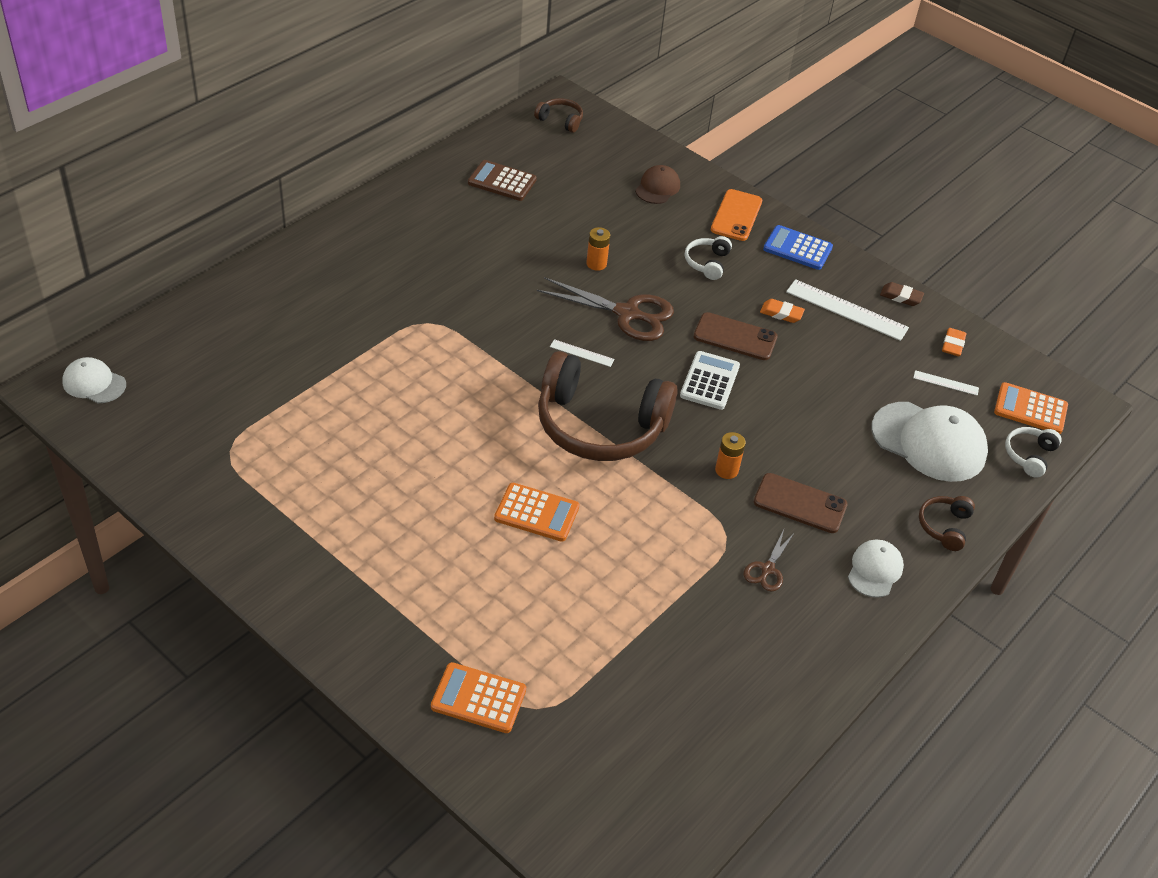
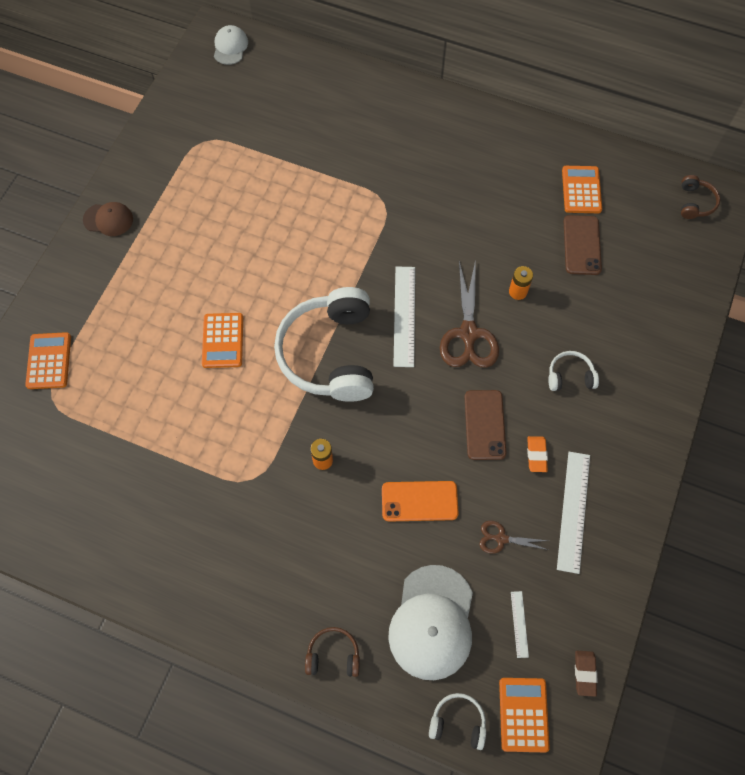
camera: 75 degrees right, 20 degrees up
(502, 181) = (581, 190): brown calculator -> orange calculator
(582, 353) = (404, 316): white ruler -> white ruler, size x2.01
(599, 425) = (330, 354): brown headphones -> white headphones
(657, 187) = (650, 306): brown cap -> brown cap (108, 219)
(709, 381) = (419, 419): white calculator -> none
(736, 215) = (652, 382): orange phone -> orange phone (419, 501)
(767, 569) = (230, 518): brown scissors -> brown scissors (501, 538)
(797, 248) = (637, 447): blue calculator -> none
(800, 503) = (310, 527): brown phone -> brown phone (581, 245)
(874, 570) = (260, 604): white cap -> none
(901, 297) = (621, 557): brown eraser -> brown eraser (585, 673)
(953, 345) = (578, 621): orange eraser -> none

